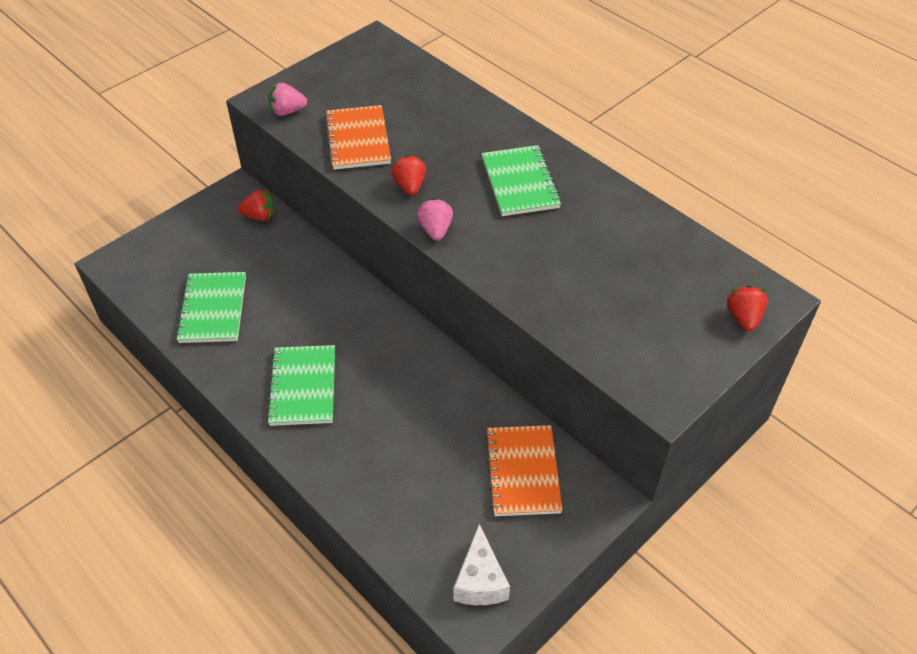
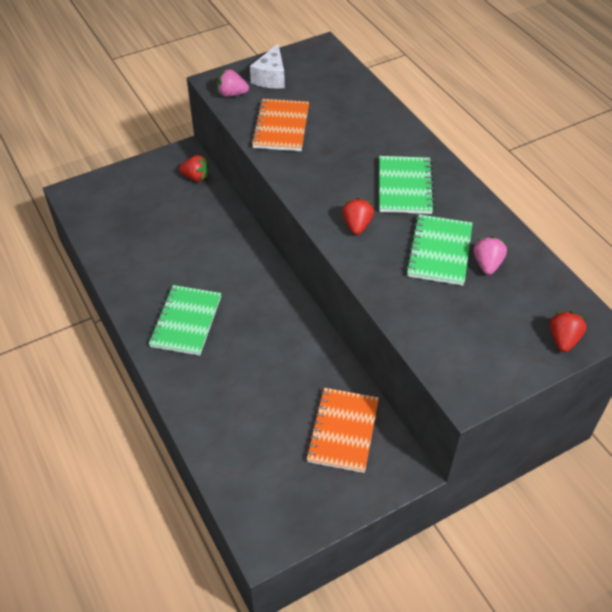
camera: 15 degrees right, 0 degrees up
(213, 309) = (136, 244): green notebook -> green notebook (439, 251)
(409, 186) = (311, 172): red strawberry -> red strawberry (357, 225)
(435, 230) = (320, 213): pink strawberry -> pink strawberry (487, 264)
(480, 581) = (278, 512): white cheese -> white cheese (271, 78)

